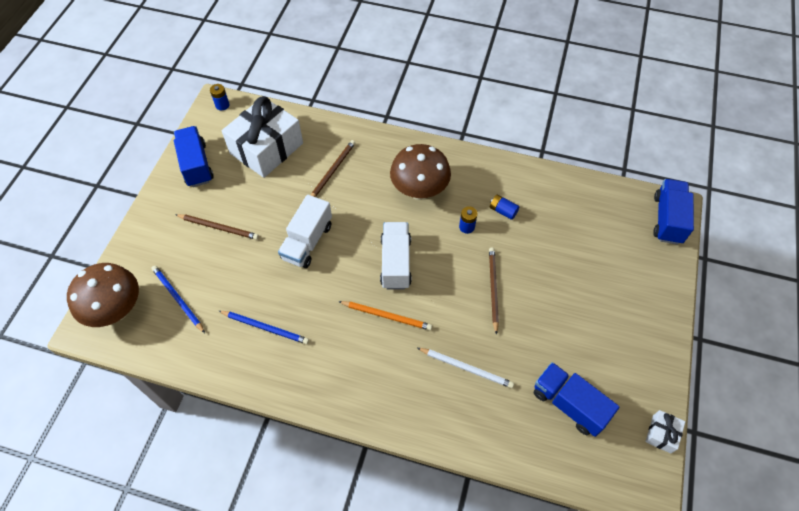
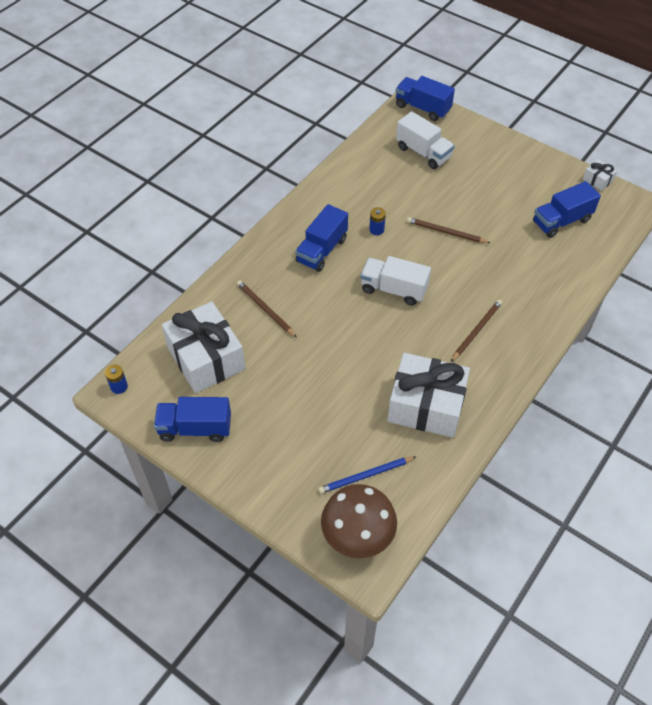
camera: 70 degrees left, 5 degrees down
(219, 227) = (291, 422): brown pencil -> brown pencil (476, 331)
(265, 328) = (426, 406): blue pencil -> white gift
(307, 242) = (342, 350): white truck -> white truck (423, 152)
(387, 316) = (446, 311): orange pencil -> none
(419, 191) = (322, 250): brown mushroom -> blue truck
(466, 368) = (513, 272): white pencil -> none
(503, 211) = (370, 201): blue battery -> none

